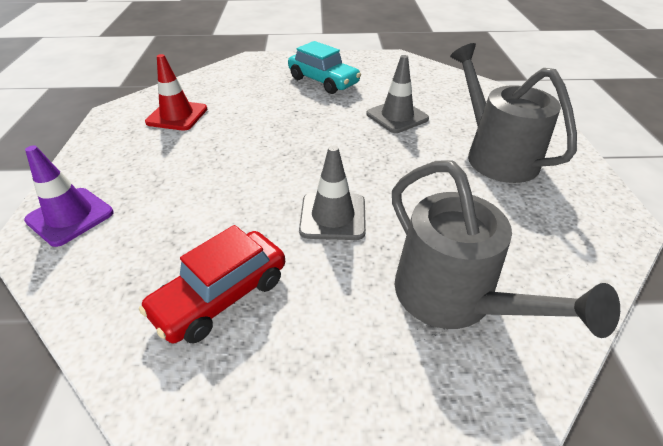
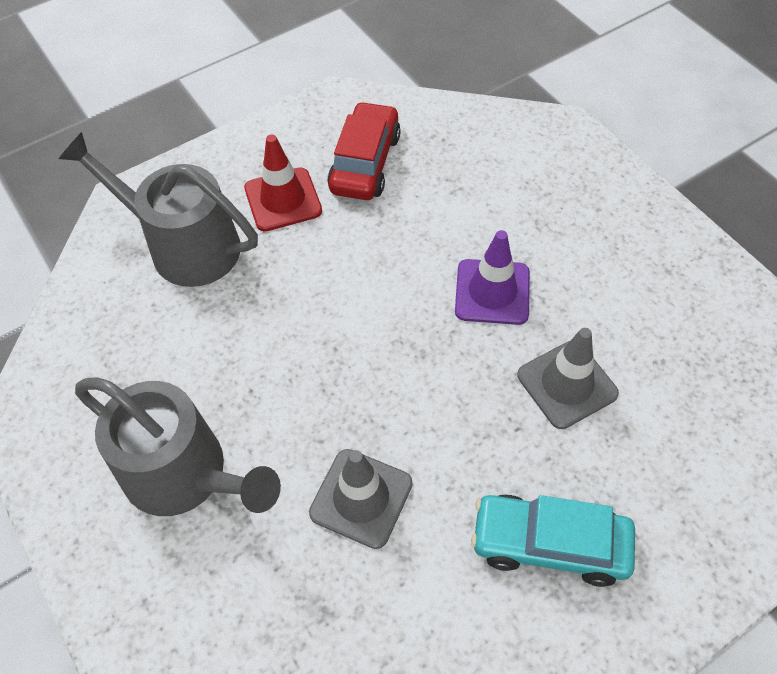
camera: 150 degrees right, 15 degrees up
(70, 216) = (564, 156): purple traffic cone -> purple traffic cone (492, 292)
(177, 116) = (657, 325): red traffic cone -> red traffic cone (283, 200)
(333, 216) = (332, 273): grey traffic cone -> grey traffic cone (567, 384)

